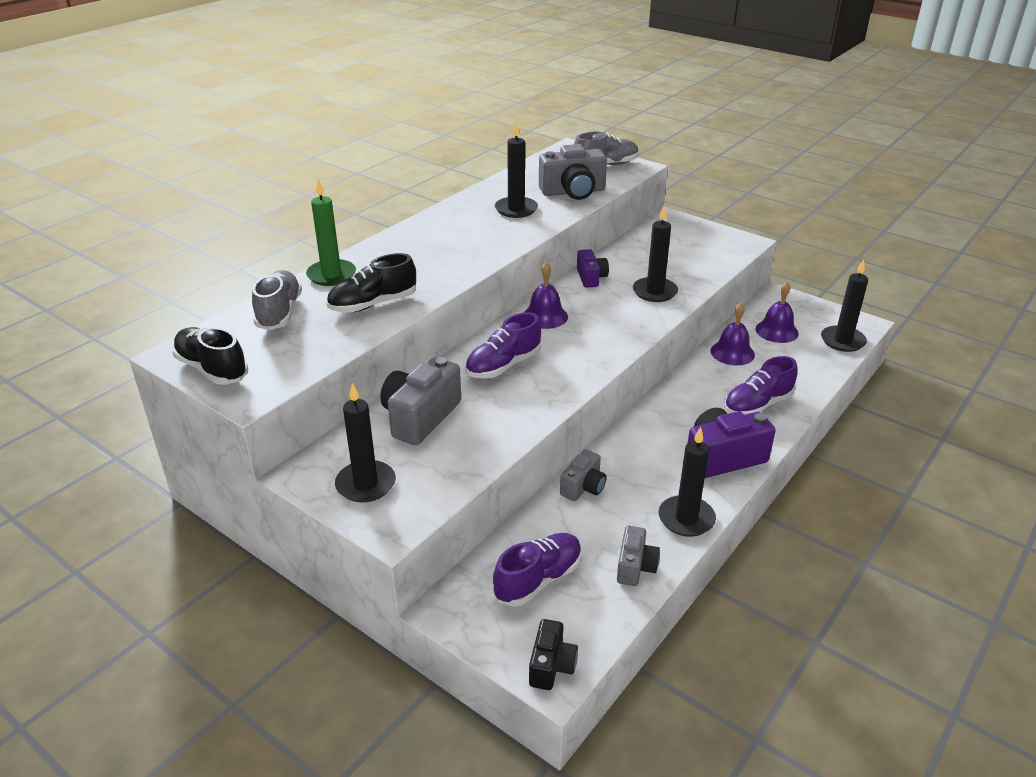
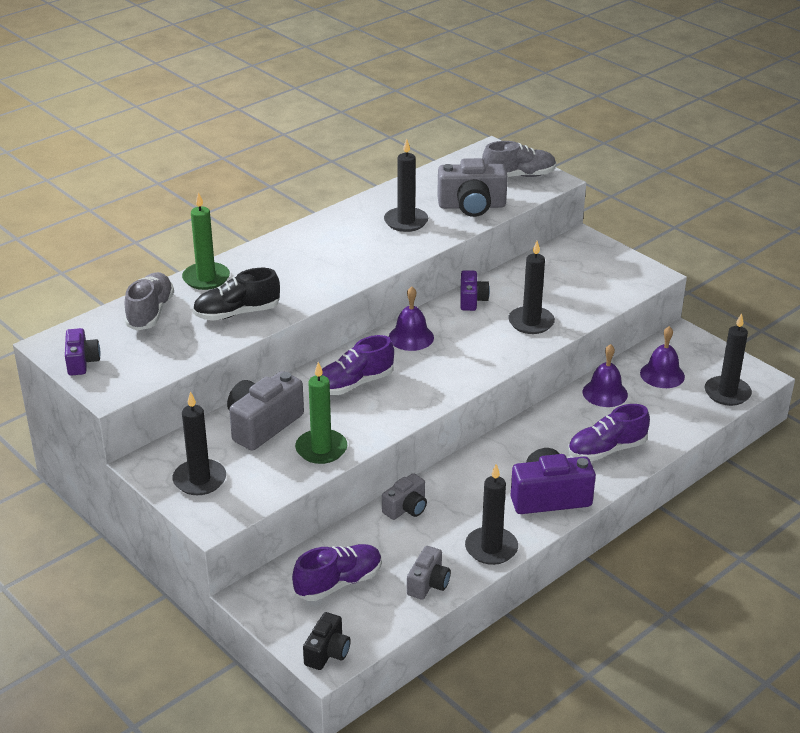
camera: 10 degrees right, 0 degrees up
(212, 369) = (82, 362): black shoe -> purple camera
(490, 435) = (321, 449): none -> green candle

